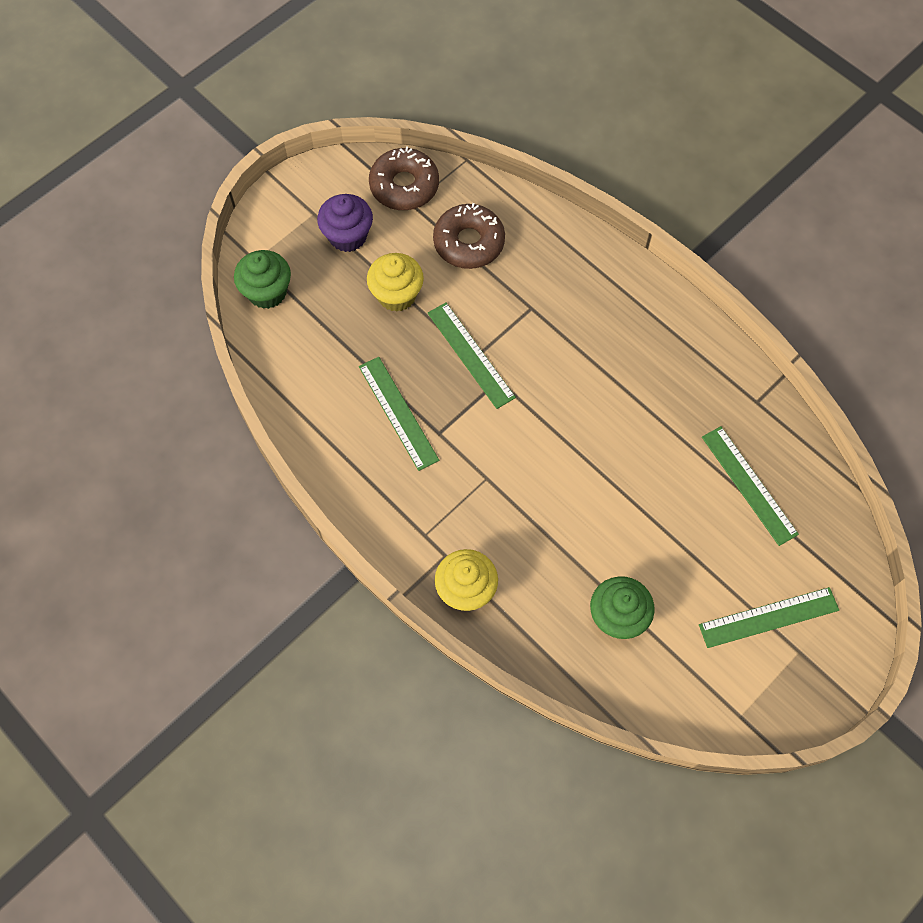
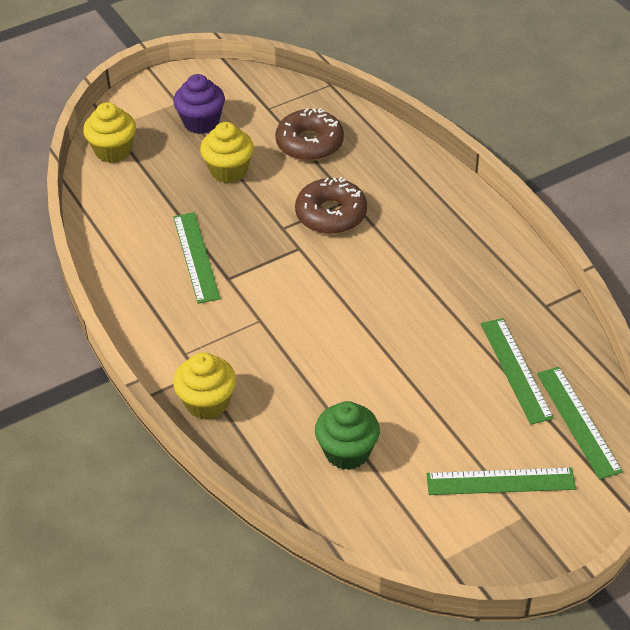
camera: 15 degrees right, 20 degrees down
(267, 292) = (113, 151): green cupcake -> yellow cupcake
(404, 186) = (266, 95): brown donut -> brown donut (331, 214)
(470, 355) = (280, 225): green ruler -> green ruler (578, 421)

